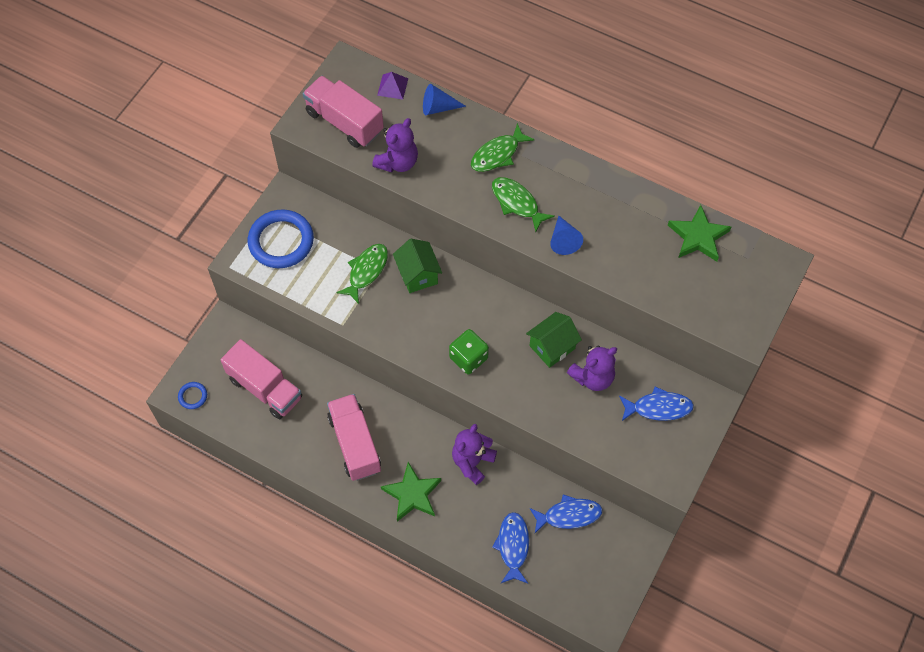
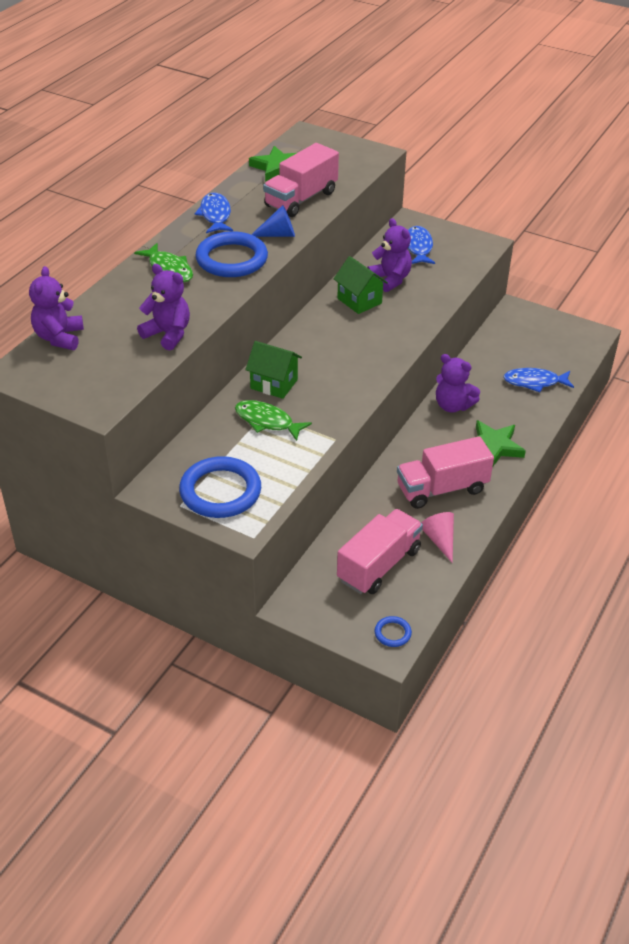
camera: 90 degrees left, 20 degrees down
(292, 437) = (439, 540): none -> pink cone
(344, 122) = (102, 373): pink truck -> pink truck (301, 199)
(392, 86) = (59, 338): purple pyramid -> purple teddy bear
(418, 275) = (274, 384): green house -> green house turned 45 degrees clockwise
(438, 107) = (98, 306): blue cone -> none
(468, 358) = (373, 351): green dice -> none
(517, 203) = (231, 259): green fish -> blue ring
(568, 515) = (498, 348): blue fish -> blue fish (215, 215)

